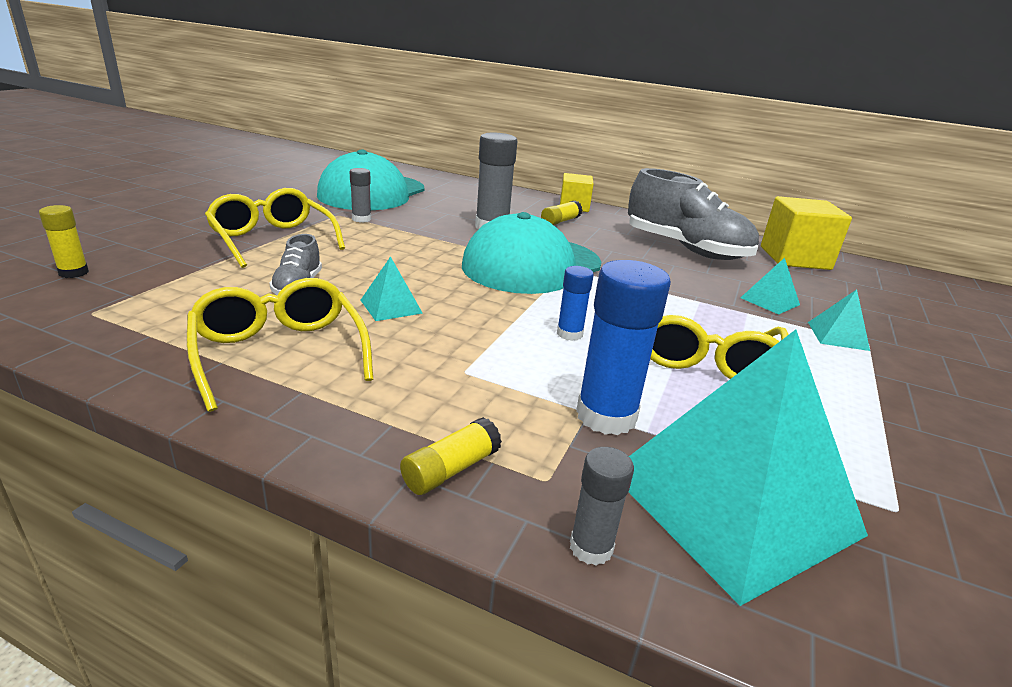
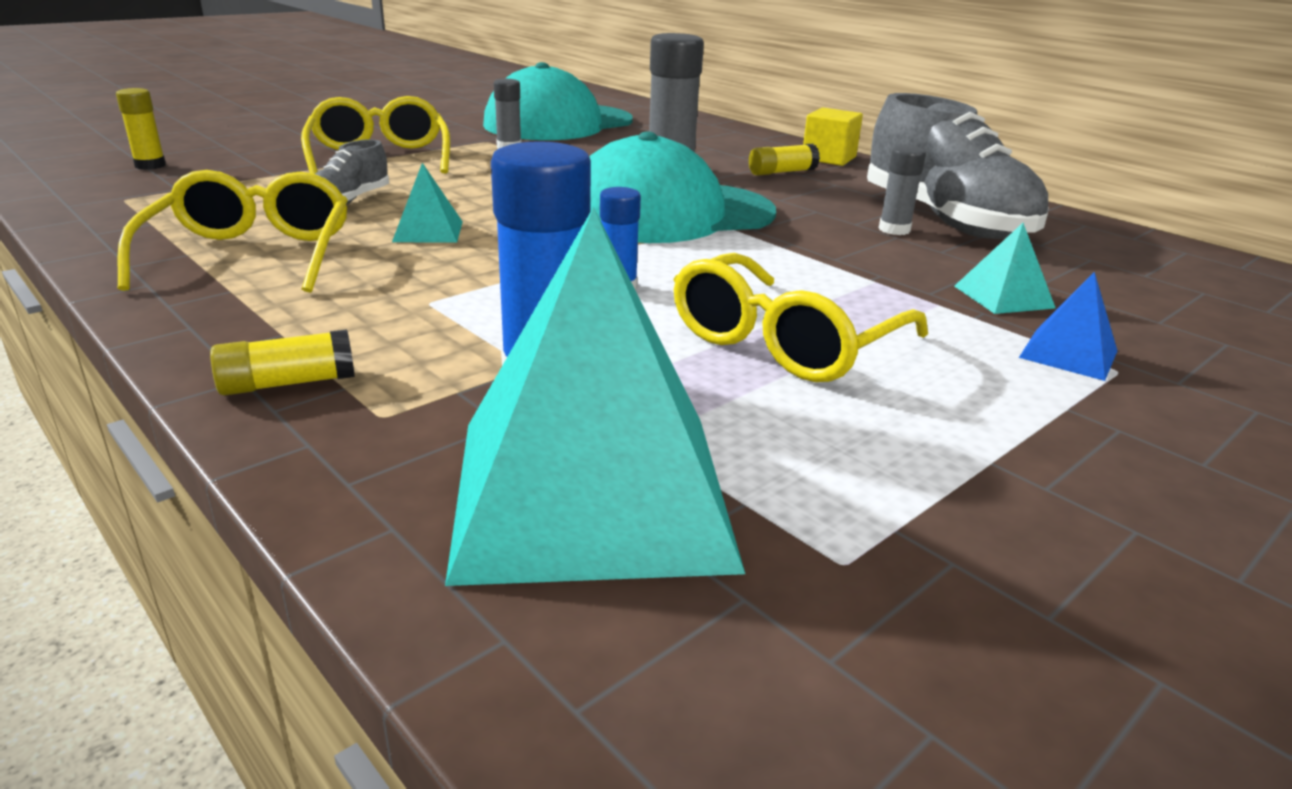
camera: 25 degrees right, 0 degrees up
(591, 547) = (343, 485): grey glue stick -> grey glue stick (894, 230)
(794, 258) = (1140, 252): yellow cube -> none
(837, 336) = (1068, 354): turquoise pyramid -> blue pyramid

